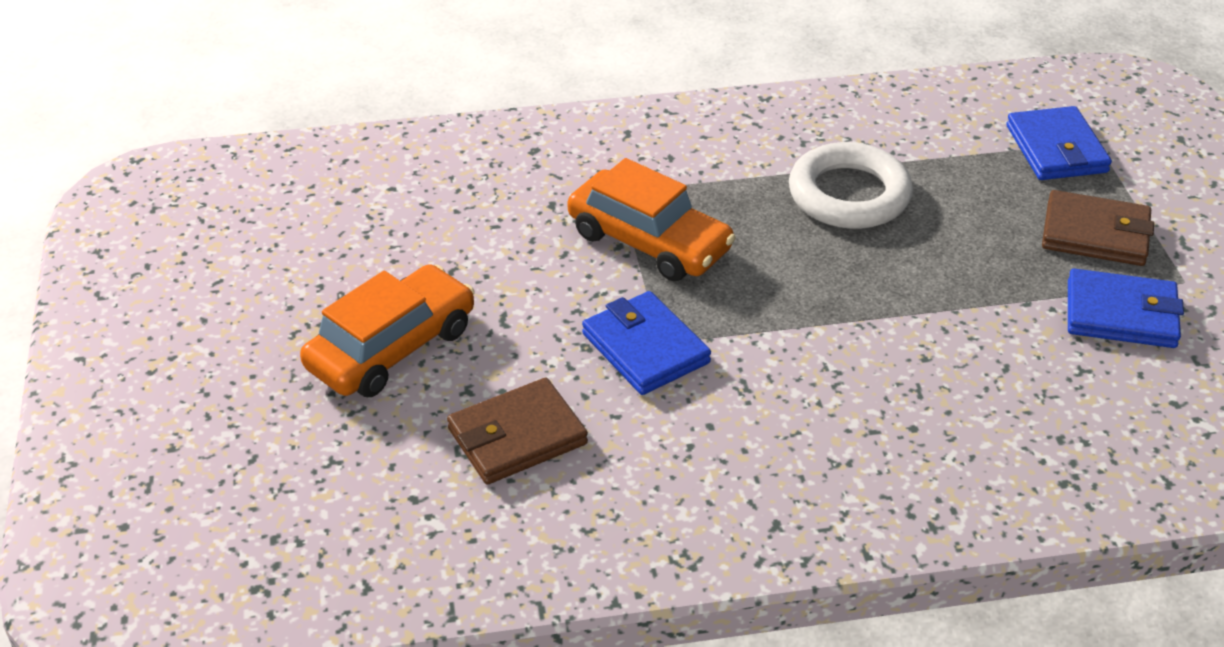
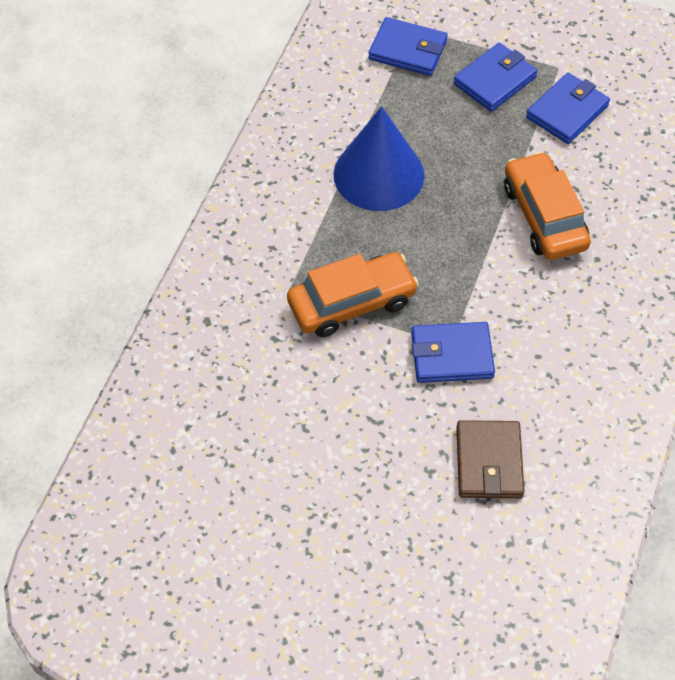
camera: 60 degrees left, 15 degrees up
(392, 348) = (362, 498): orange car -> orange car (544, 216)
(849, 195) = (378, 174): white ring -> blue cone
(1095, 234) = (494, 80): brown wallet -> blue wallet

